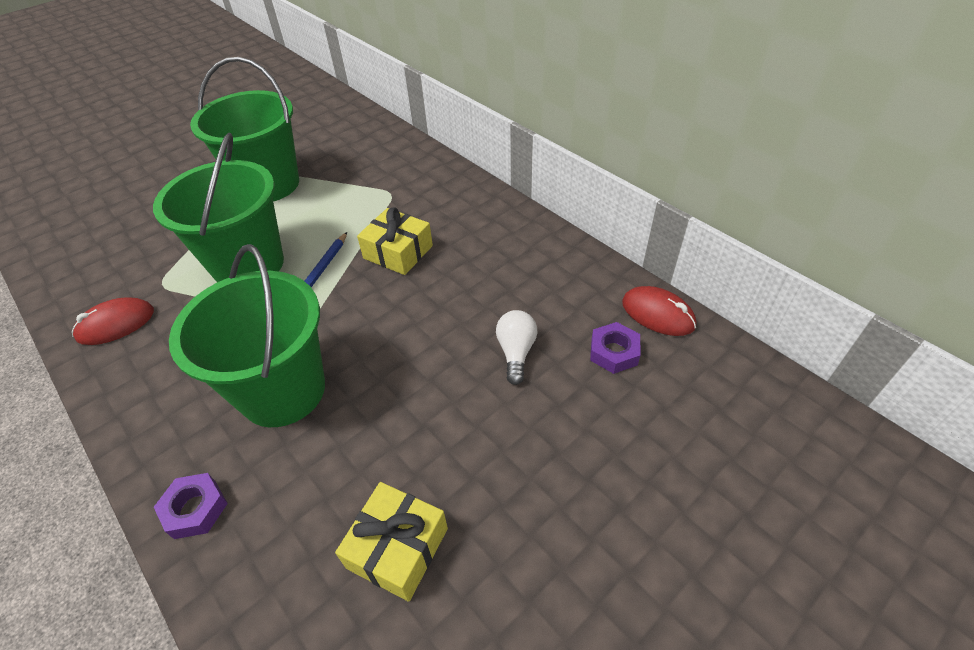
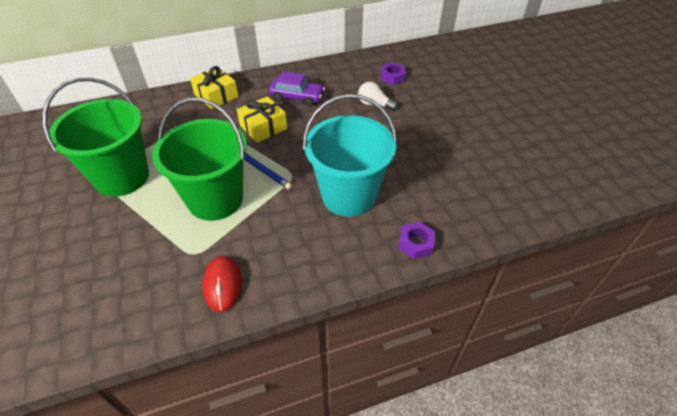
camera: 70 degrees left, 0 degrees up
(283, 391) = (348, 195): green bucket -> turquoise bucket
(397, 548) = (468, 168): yellow gift -> yellow gift (216, 95)
(482, 259) = (297, 97): none -> purple car
(658, 314) = (377, 58): red mouse -> none

